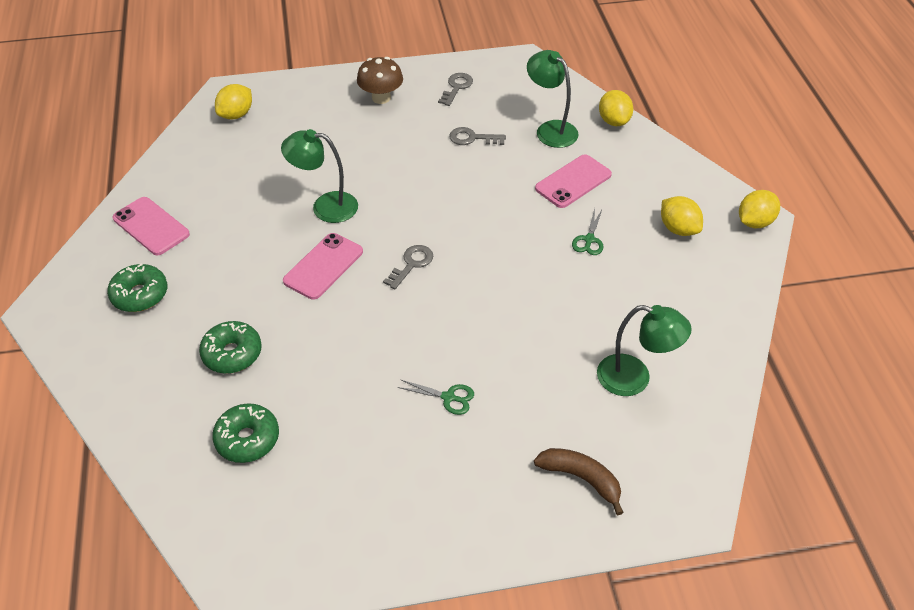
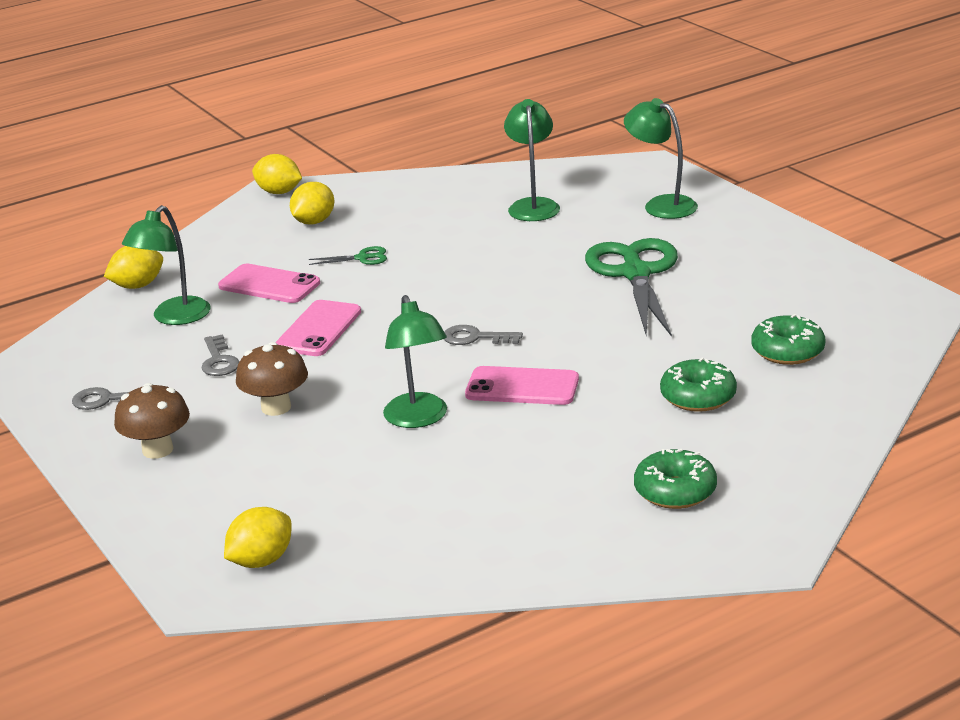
camera: 110 degrees left, 20 degrees down
(151, 226) = (554, 535): pink phone -> pink phone (318, 329)
(236, 115) = (261, 561): yellow lemon -> yellow lemon turned 60 degrees counterclockwise
(391, 150) = (276, 407): none -> brown mushroom
(448, 397) = (635, 274): green scissors -> green scissors, size x2.46
(581, 478) = (661, 205): brown banana -> green lamp

